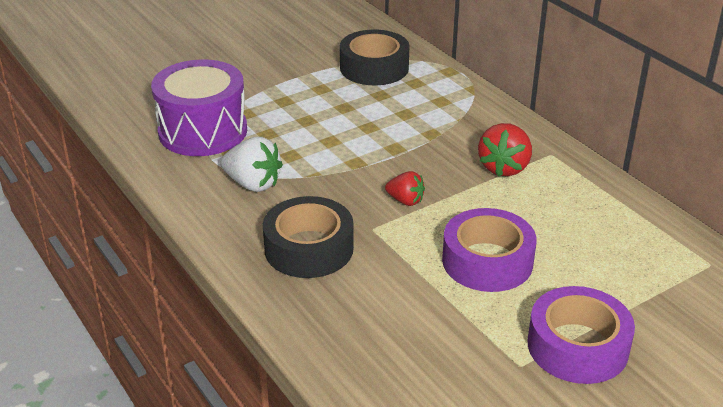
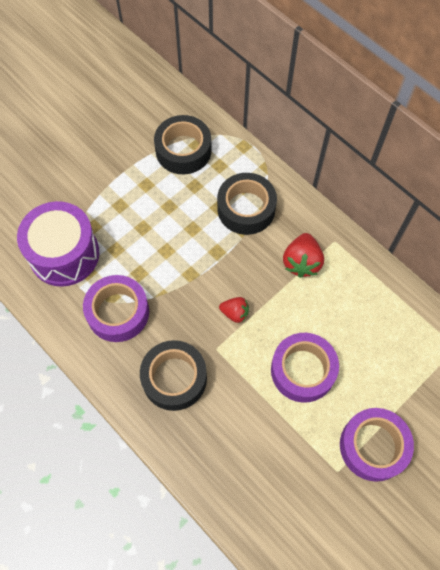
camera: 10 degrees left, 30 degrees up
(253, 184) = (118, 312): white strawberry -> purple tape
(441, 118) = (246, 208): none -> black tape

